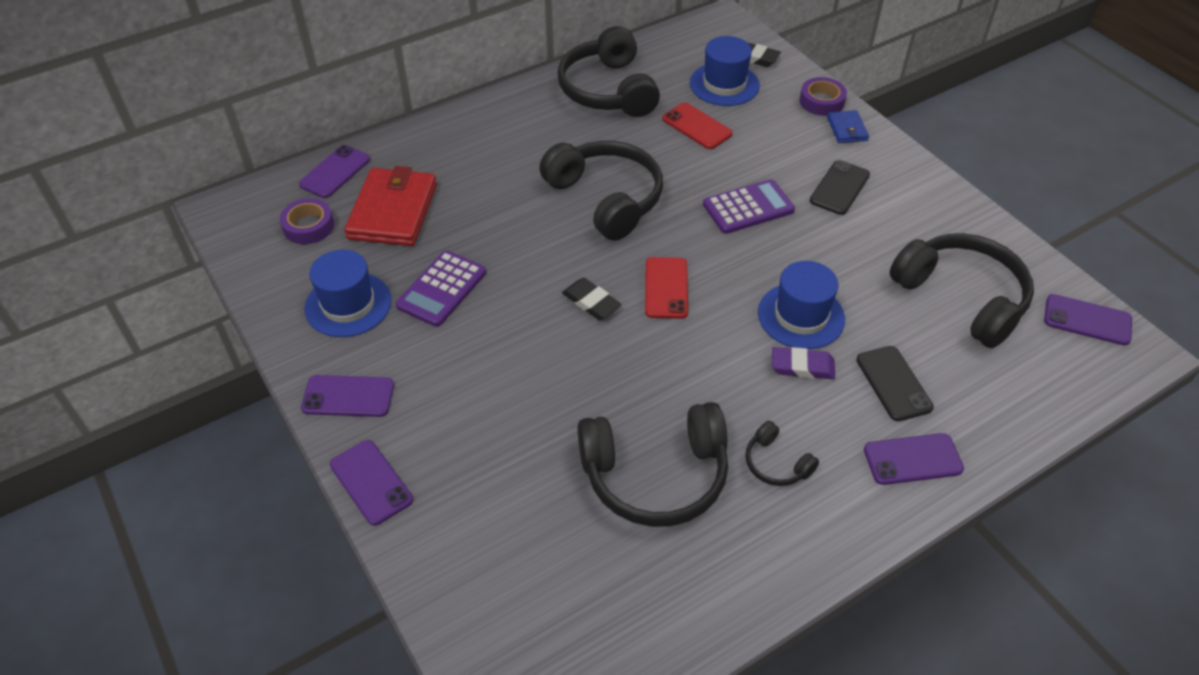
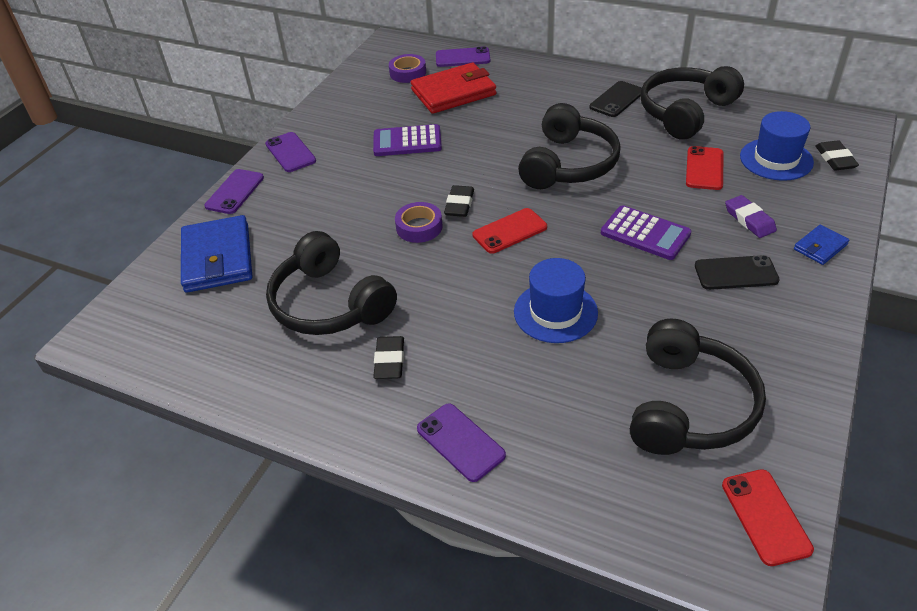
camera: 60 degrees right, 5 degrees down
(348, 304) = (360, 117): blue hat -> none
(486, 548) = (217, 258): none -> blue wallet
(776, 463) = (389, 361): black headphones -> black eraser
(802, 366) = (501, 335): purple eraser -> purple eraser (749, 220)
(821, 101) = (835, 218): purple tape -> purple tape (419, 227)
(893, 383) = (535, 398): black phone -> black phone (617, 99)
(1087, 320) = (765, 517): purple phone -> red phone

